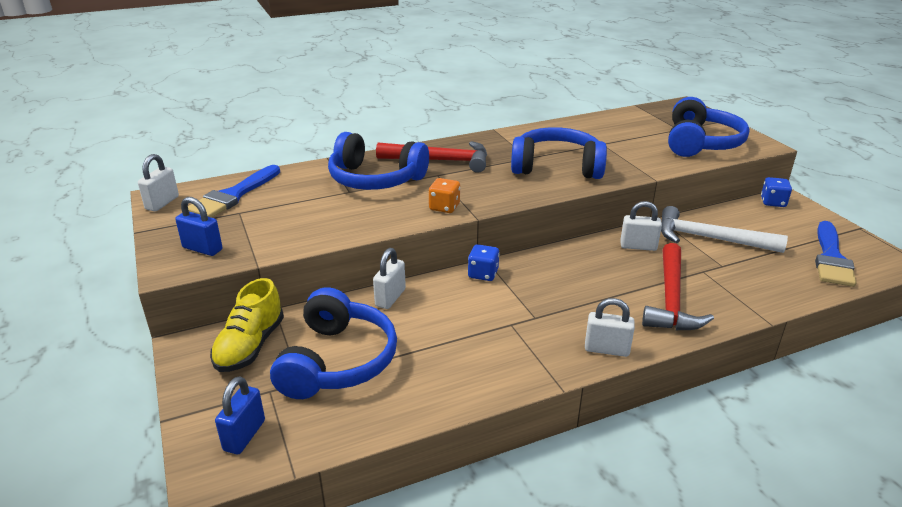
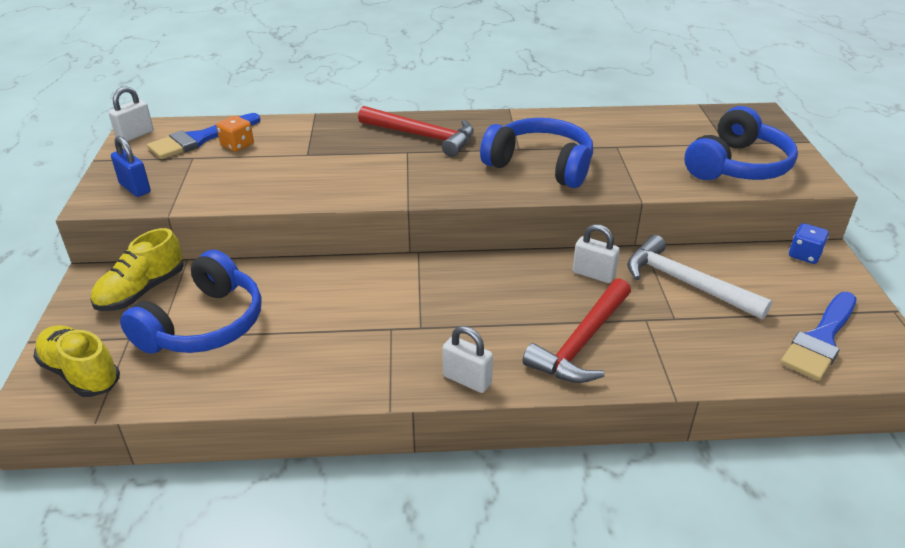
camera: 20 degrees right, 5 degrees up
(244, 435) = (81, 373): blue padlock -> yellow shoe
(375, 179) = (342, 145): blue headphones -> none
(390, 298) = (296, 273): white padlock -> none
(444, 207) = (385, 189): orange dice -> orange dice (237, 145)
(483, 274) = (403, 268): blue dice -> none

